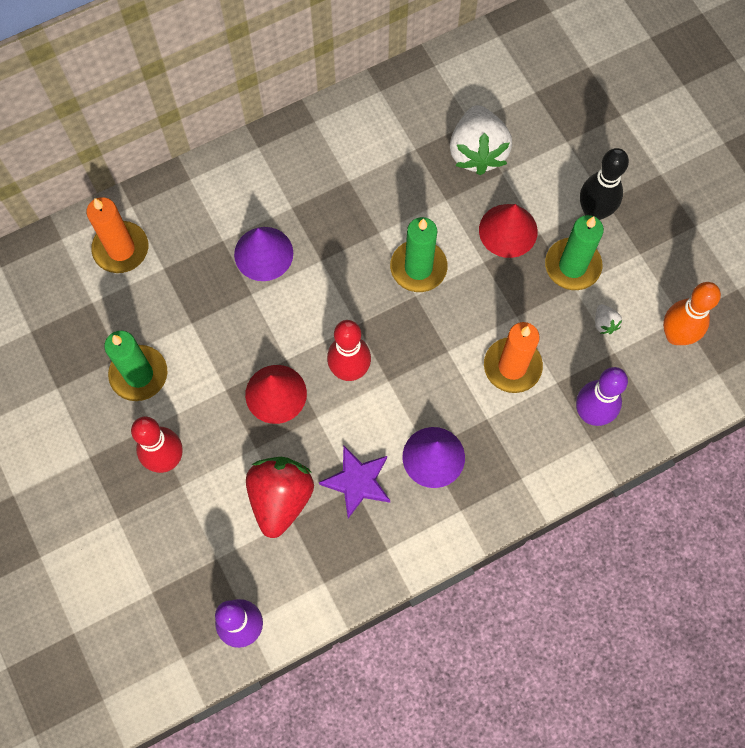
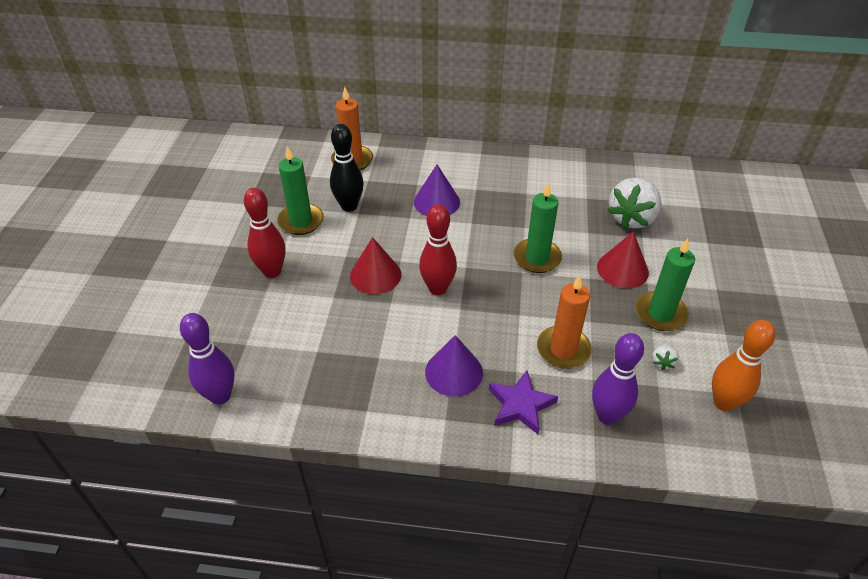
camera: 35 degrees right, 25 degrees down
(280, 498) = (321, 334): red strawberry -> none
(357, 482) = (383, 355): purple star -> purple star (520, 405)
(594, 212) = (702, 291): black bowling pin -> black bowling pin (349, 206)

